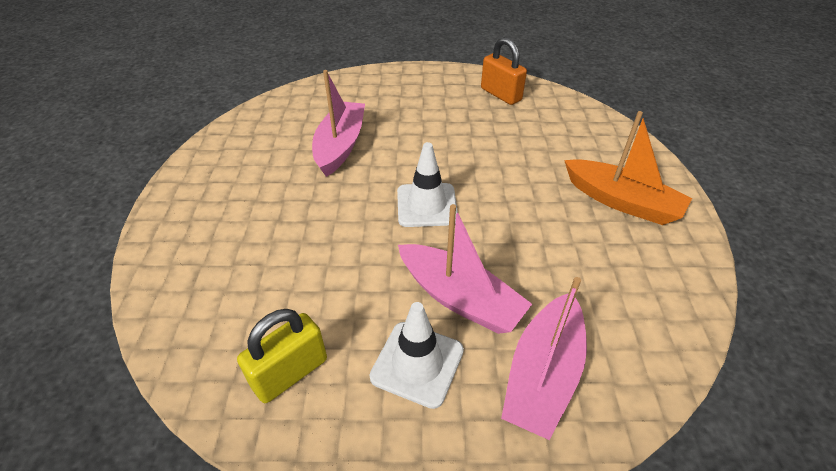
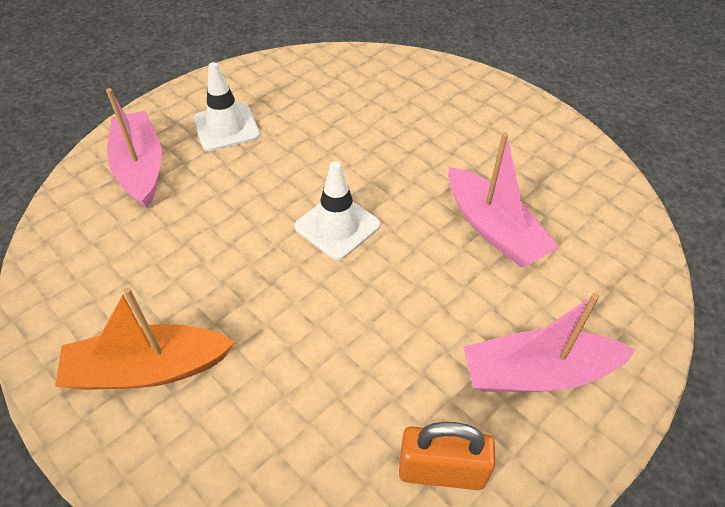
camera: 135 degrees right, 5 degrees up
(290, 373) = (293, 84): yellow padlock -> none
(460, 298) = (234, 175): pink boat -> pink boat (537, 373)

